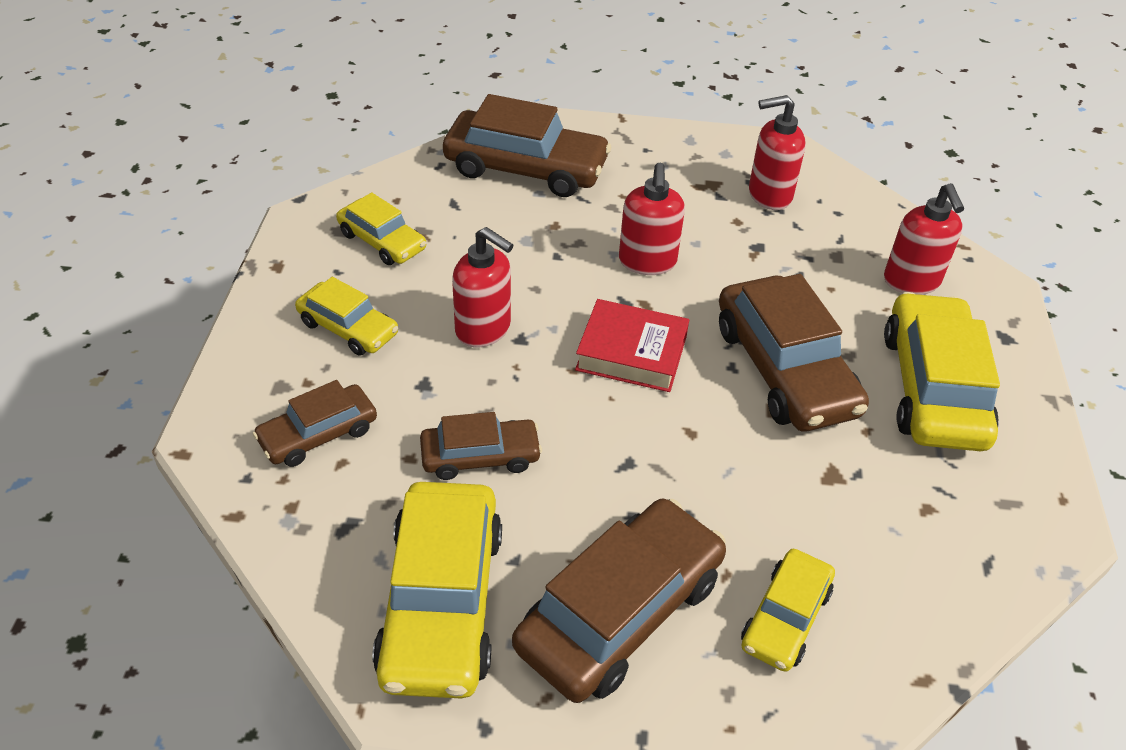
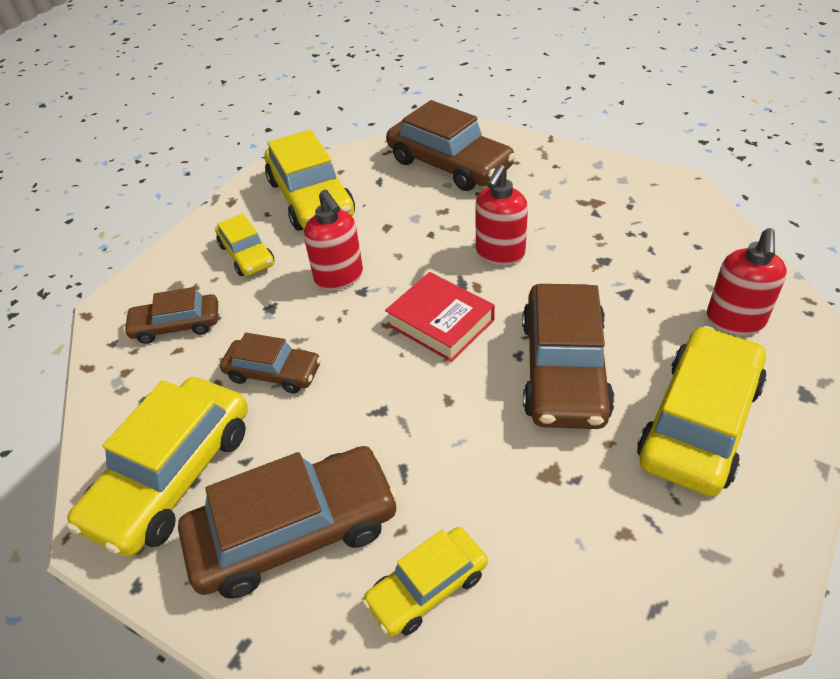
camera: 30 degrees right, 0 degrees up
(382, 241) = (310, 198): yellow car -> yellow car, size x1.77
(769, 195) = (640, 220): red soap dispenser -> none

